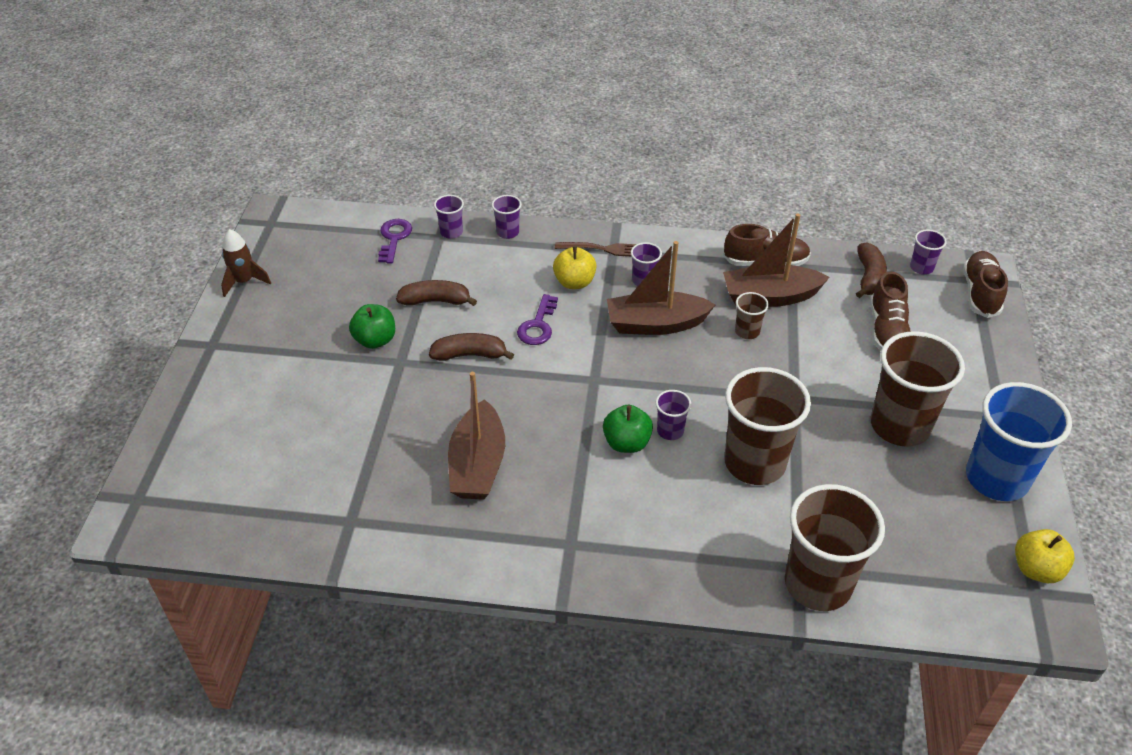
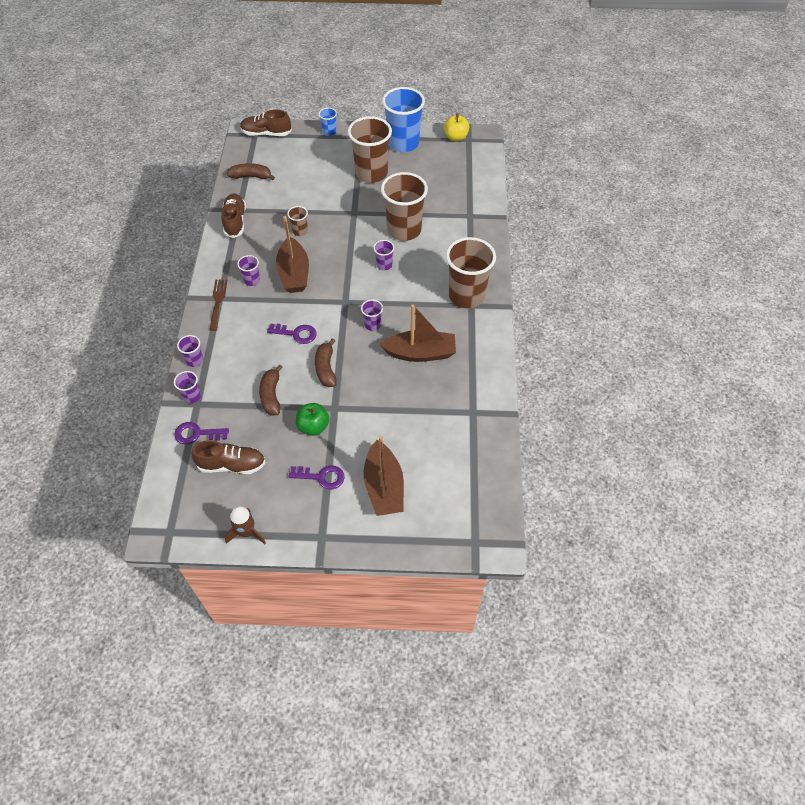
camera: 95 degrees left, 10 degrees up
(295, 347) = (322, 477): none -> purple key
(574, 282) = (252, 317): yellow apple -> none
(626, 443) = (395, 284): green apple -> none
(770, 296) = (268, 220): brown boat -> brown boat (384, 487)
(818, 584) = (478, 209): brown cup -> brown cup (466, 295)
(887, 331) = (298, 172): brown shoe -> brown shoe (231, 465)
(921, 268) = (243, 154): purple cup -> purple cup (372, 325)
(1004, 372) = (329, 132): none -> blue cup

